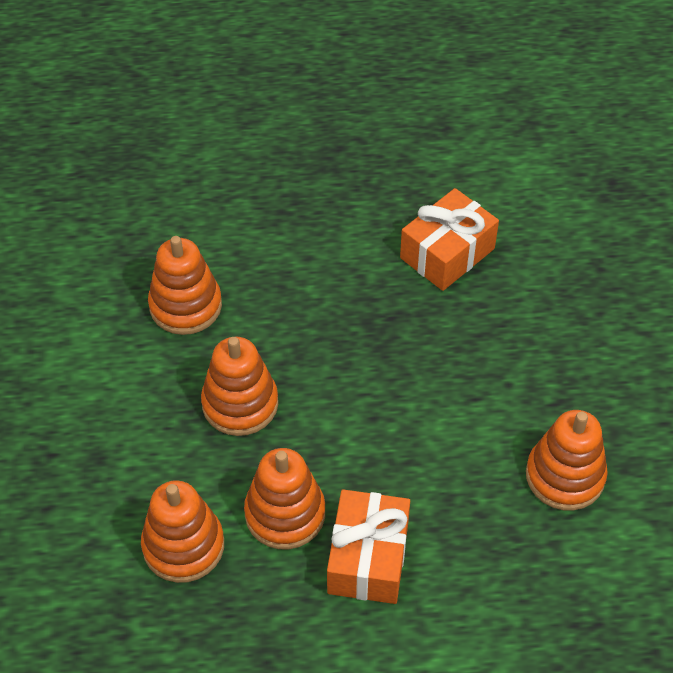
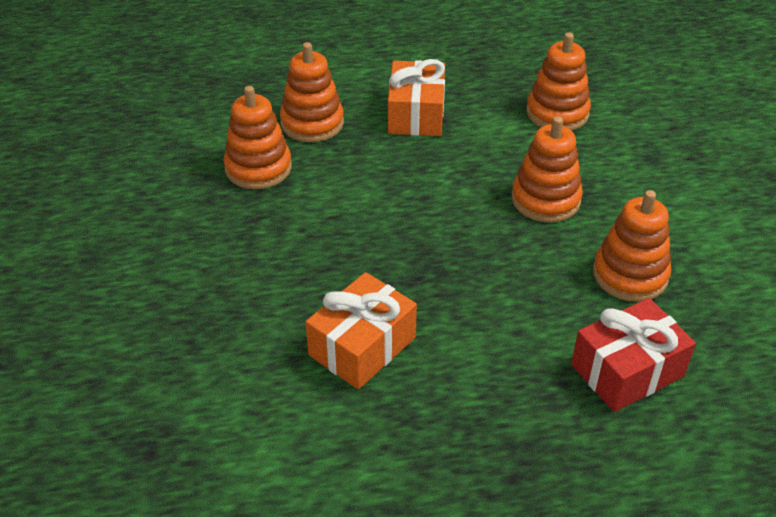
camera: 175 degrees right, 10 degrees down
(224, 217) = (627, 370): none -> red gift
(285, 514) = (485, 134): orange stacking toy -> orange stacking toy (312, 123)

